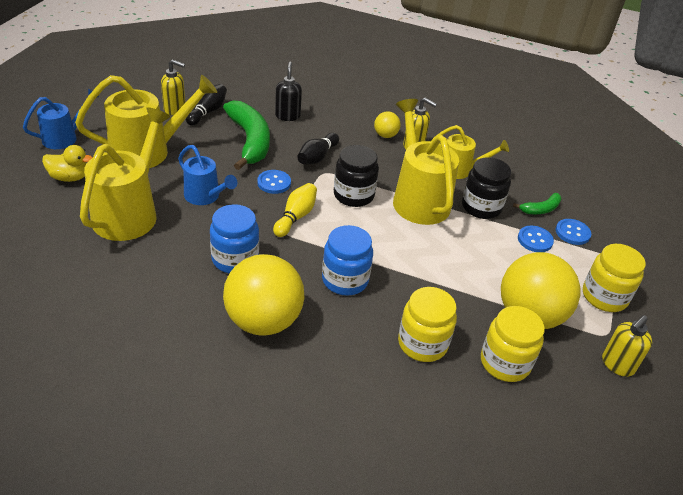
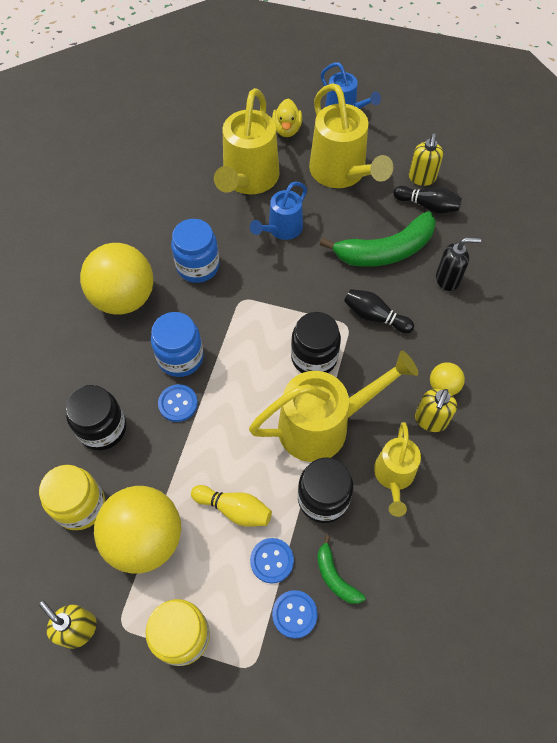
camera: 90 degrees right, 20 degrees up
(130, 212) = (248, 180): yellow watering can -> yellow watering can turned 90 degrees clockwise
(274, 183) = (317, 282): blue button -> blue button (178, 404)
(296, 217) = (266, 307): yellow bowling pin -> yellow bowling pin (234, 509)
(422, 343) = (102, 428): yellow jar -> black jar

